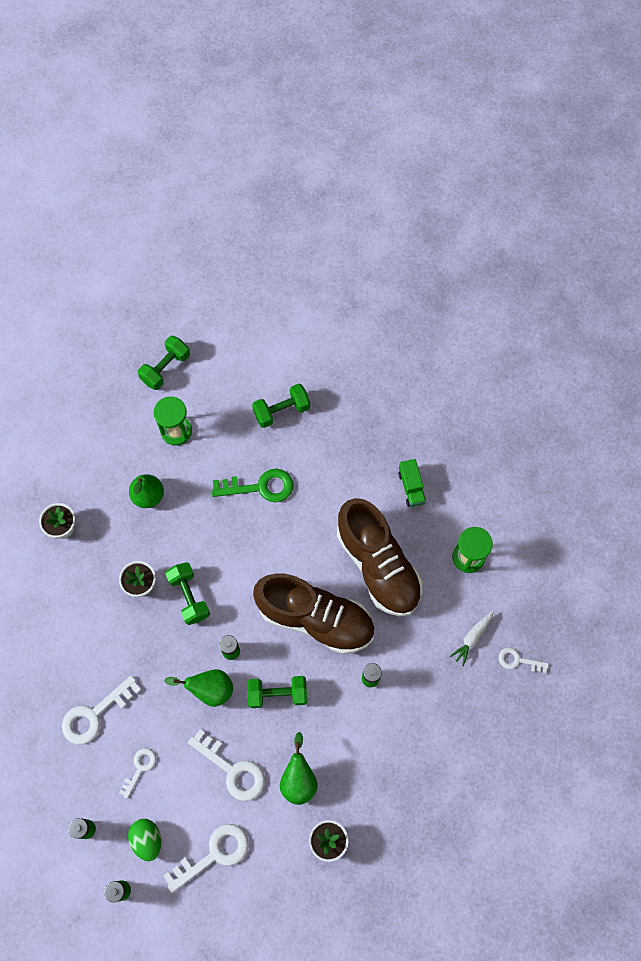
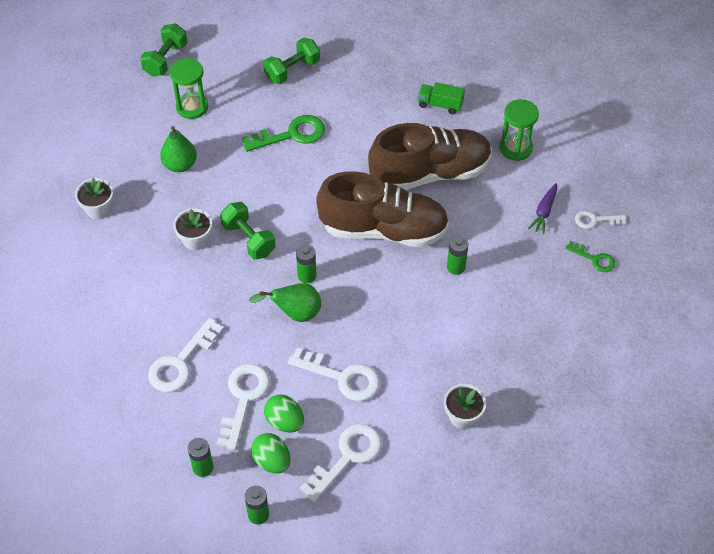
camera: 15 degrees left, 15 degrees down
(139, 768) = (244, 399): white key -> white key, size x1.72
(169, 802) = (285, 422): none -> green egg
(277, 694) = (366, 301): green dumbbell -> none
(298, 779) = (413, 369): green pear -> none
(378, 565) = (430, 173): brown shoe -> brown shoe turned 60 degrees counterclockwise
(411, 487) = (440, 104): green truck -> green truck turned 135 degrees clockwise
(472, 638) = (544, 212): white carrot -> purple carrot
(503, 704) = (594, 259): none -> green key

